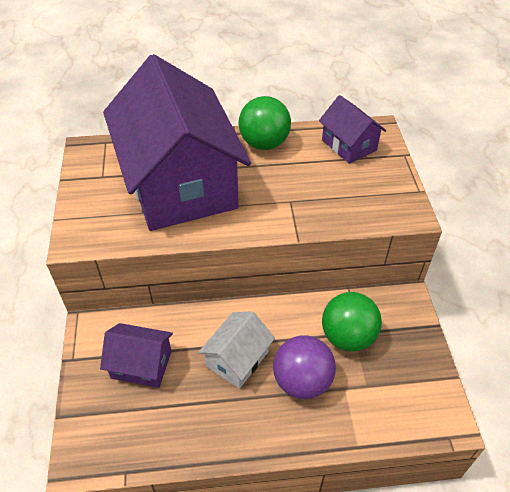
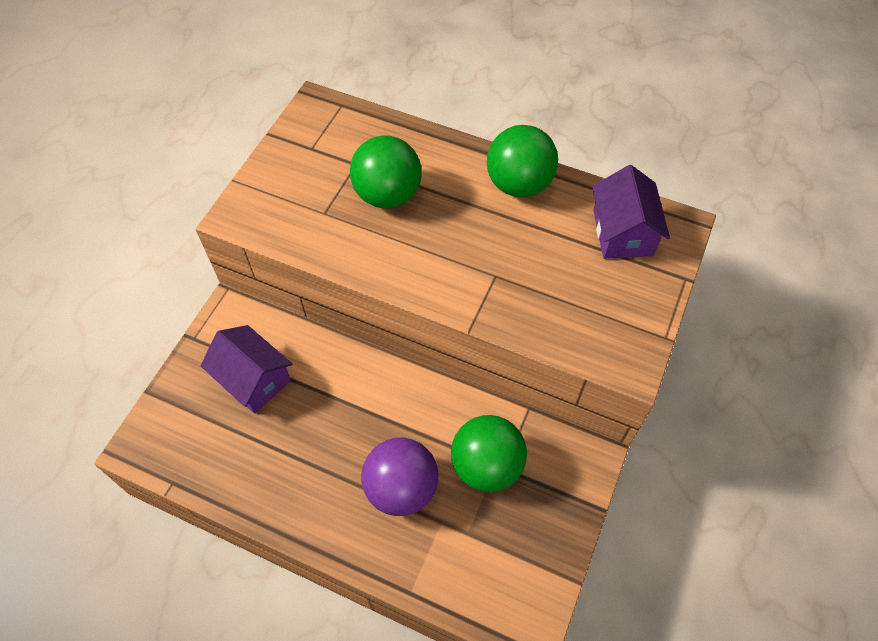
camera: 30 degrees right, 10 degrees up
(180, 183) = (387, 195): purple house -> green ball
(237, 359) = (351, 426): white house -> none

